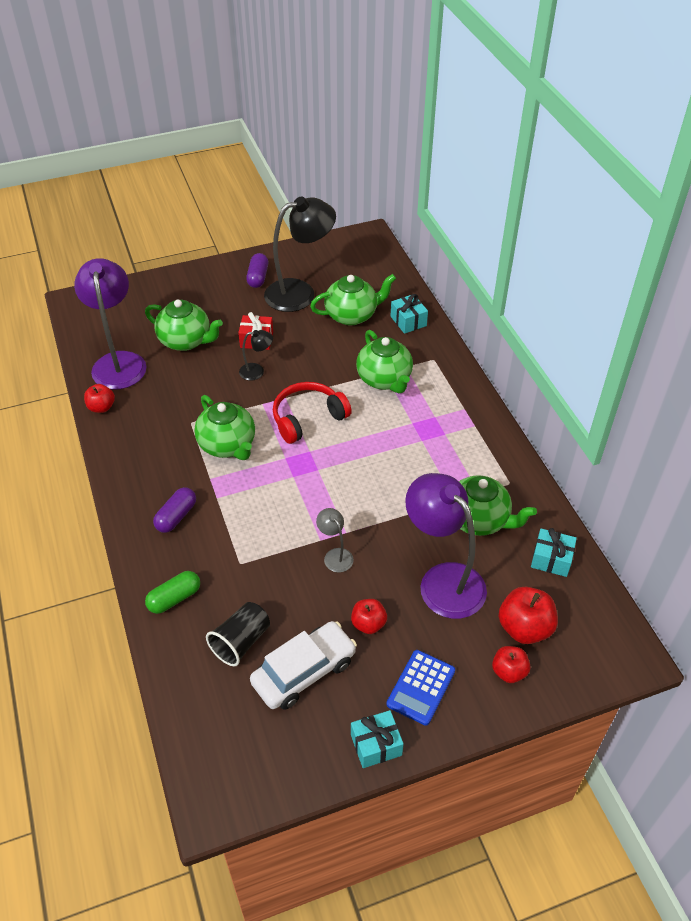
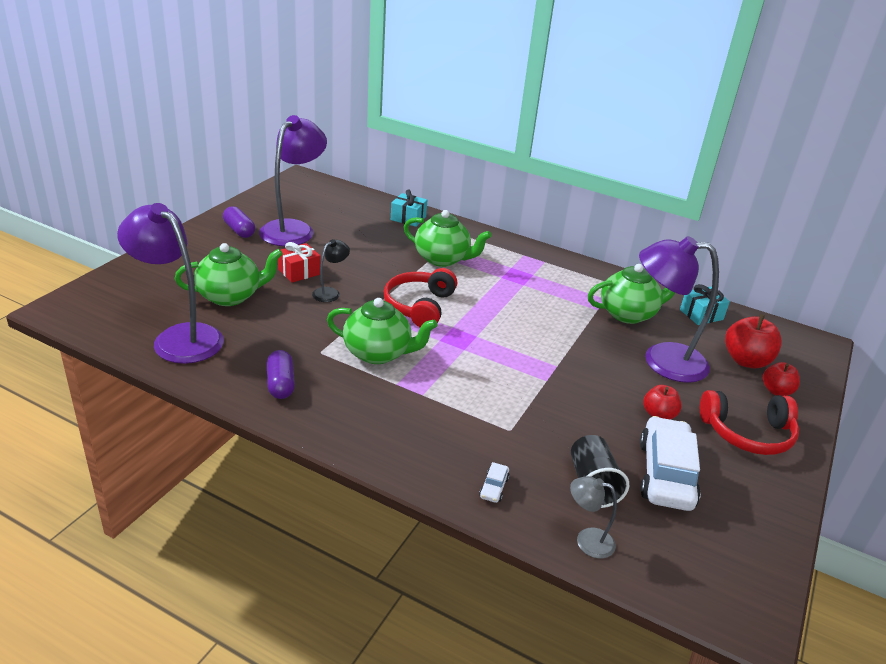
camera: 45 degrees left, 15 degrees down
(101, 407) = (209, 379): red apple -> none
(174, 598) = (494, 487): green capsule -> white car
(176, 516) = (406, 426): purple capsule -> purple capsule (281, 384)
(300, 293) = (293, 229): black lamp -> purple lamp
(335, 555) = (571, 384): grey lamp -> grey lamp (587, 540)
(352, 315) = (359, 229): green teapot -> none
(376, 745) = (778, 488): turquoise gift -> none
(421, 687) = (747, 433): blue calculator -> red headphones

